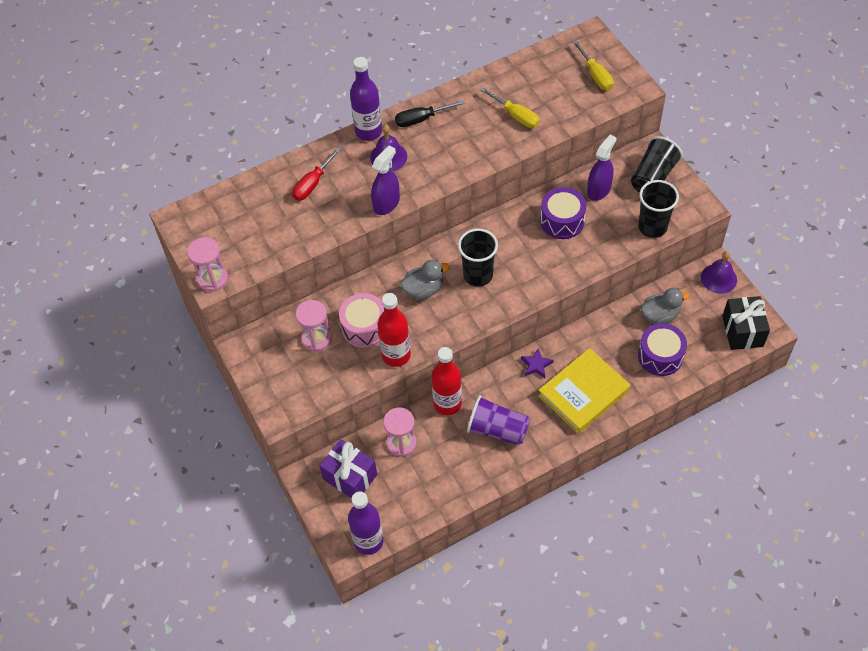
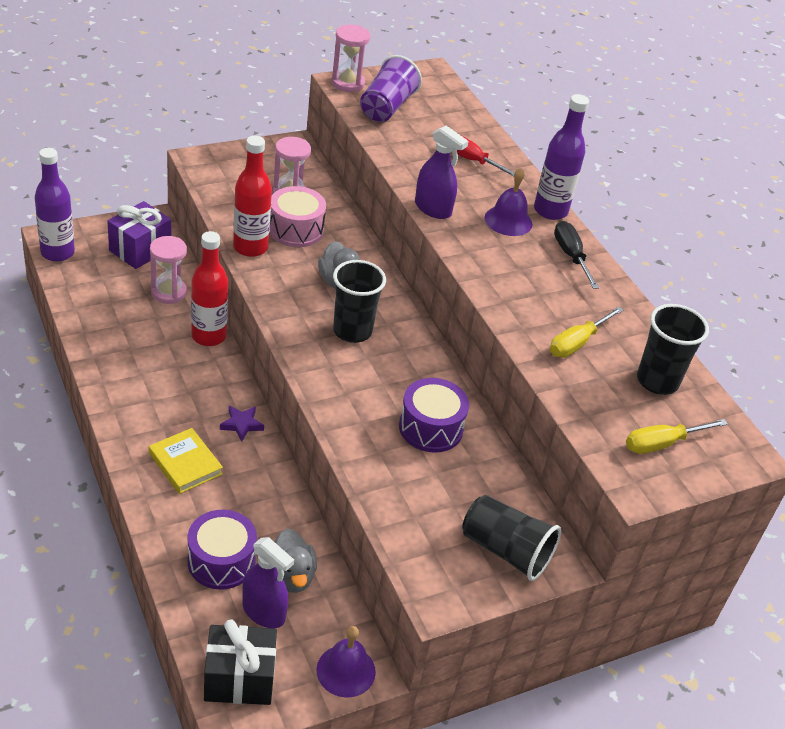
camera: 85 degrees right, 15 degrees down
(497, 429) = (159, 373): purple cup -> purple cup (387, 107)
(583, 393) = (185, 464): yellow book -> yellow book, size x0.62
(599, 190) = (484, 479): purple spray bottle -> purple spray bottle (264, 612)
(652, 227) = (407, 528): black cup -> black cup (657, 381)

